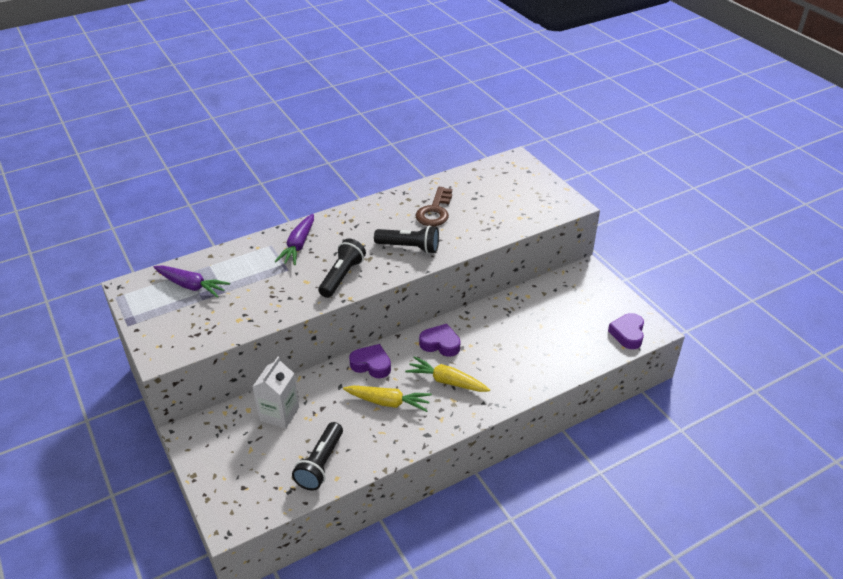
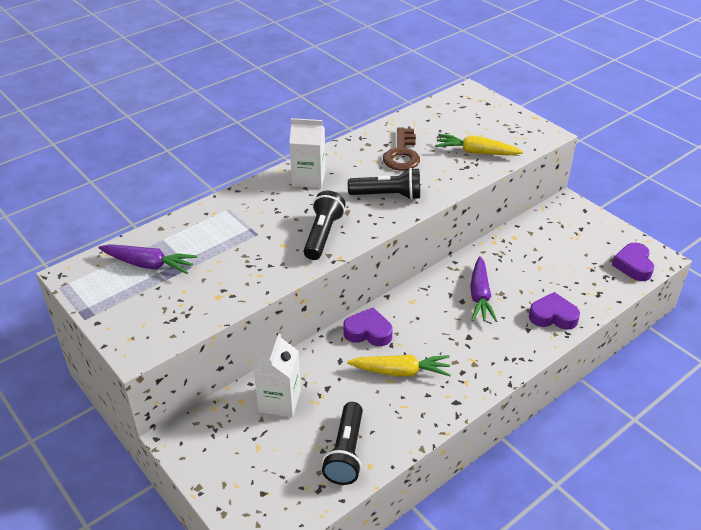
camera: 10 degrees left, 0 degrees up
(298, 245) = (261, 206): purple carrot -> purple carrot (480, 296)
(347, 225) = (309, 178): none -> white carton
(440, 344) = (437, 300): purple heart -> purple heart (553, 316)
(446, 381) = (458, 340): yellow carrot -> yellow carrot (476, 152)

